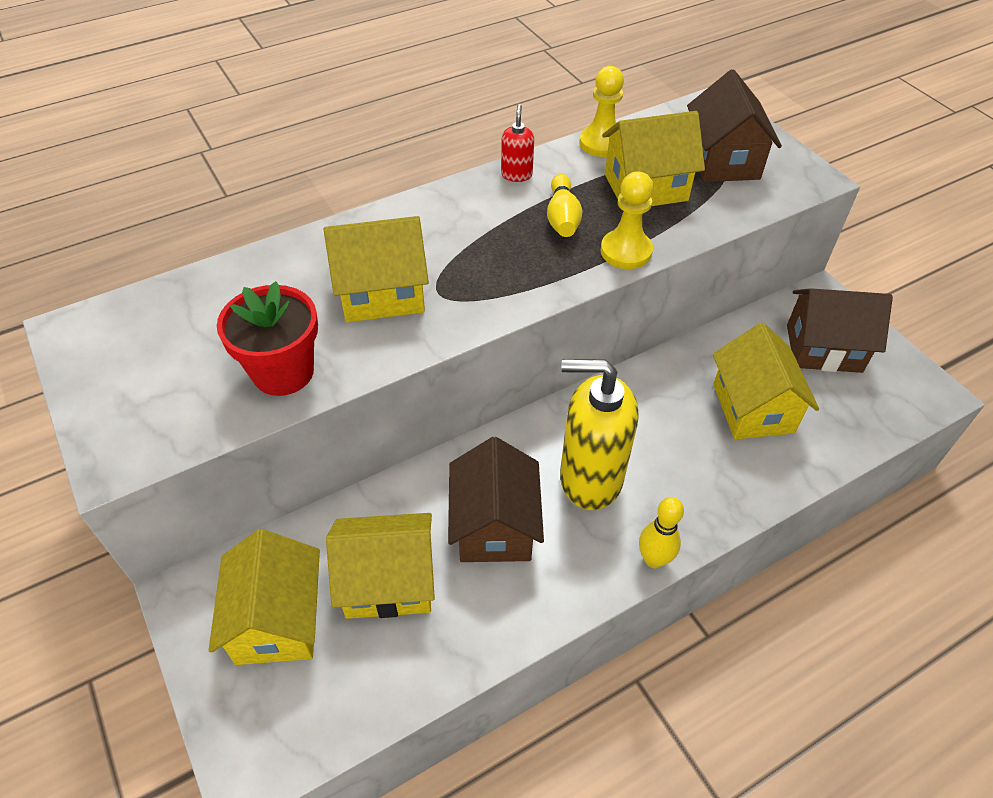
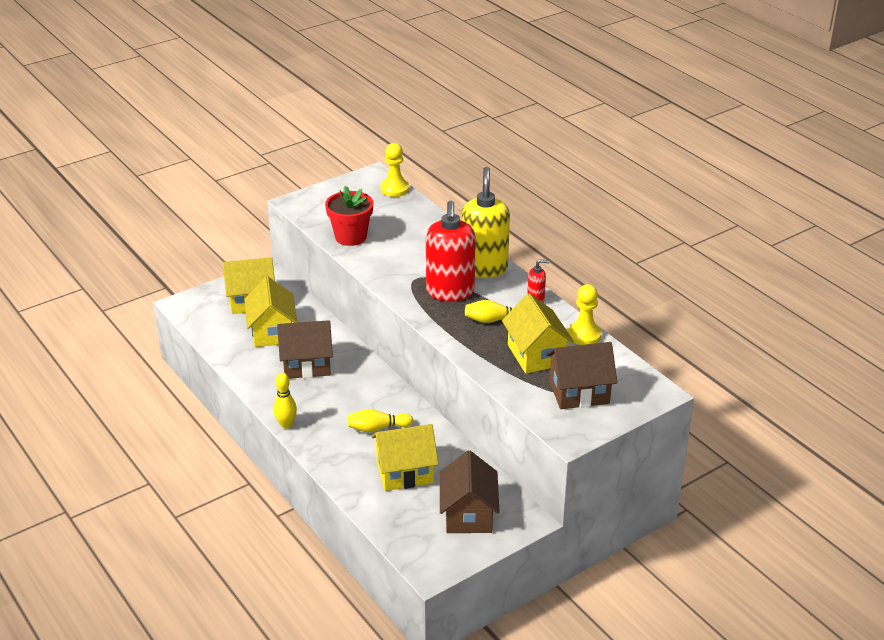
camera: 85 degrees right, 15 degrees down
(382, 294) = (412, 259): yellow house -> none
(484, 256) = (450, 292): none -> red soap dispenser
(590, 479) = (341, 399): yellow soap dispenser -> yellow soap dispenser (484, 268)
(626, 251) = (465, 346): yellow pawn -> yellow pawn (394, 189)
(658, 435) = (377, 428): none -> yellow bowling pin

